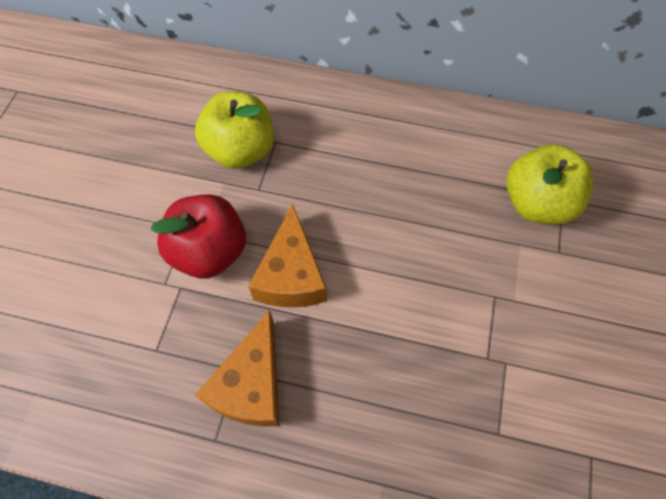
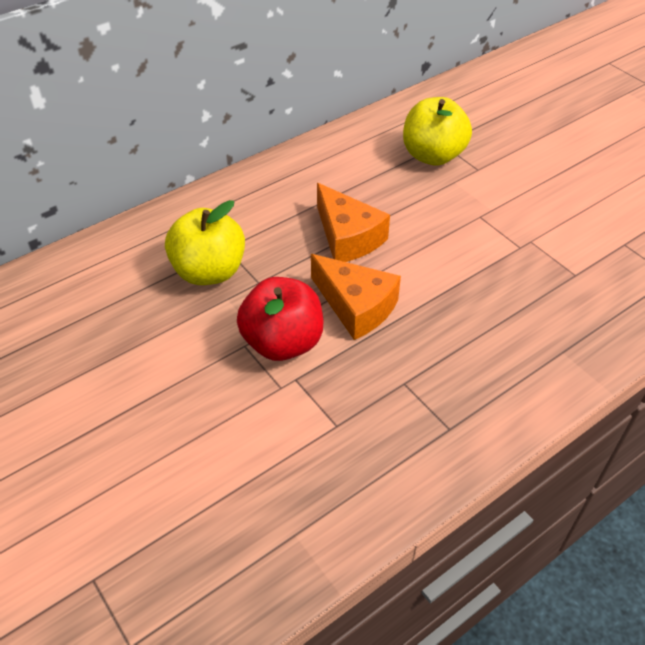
camera: 50 degrees left, 15 degrees down
(251, 385) = (424, 381): orange cheese -> orange cheese (347, 237)

